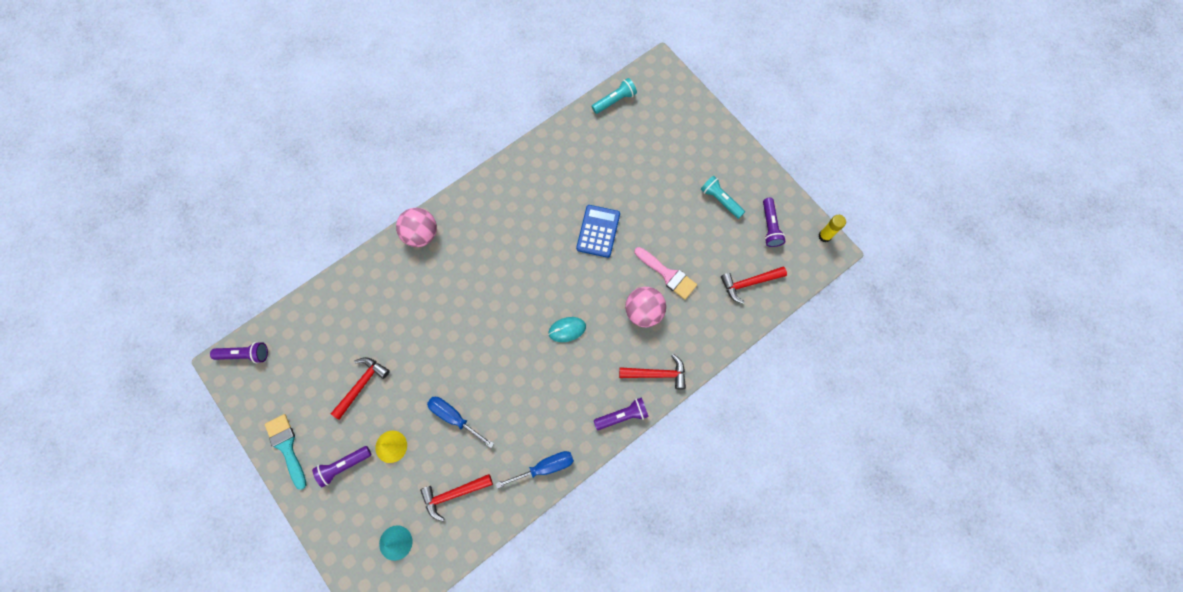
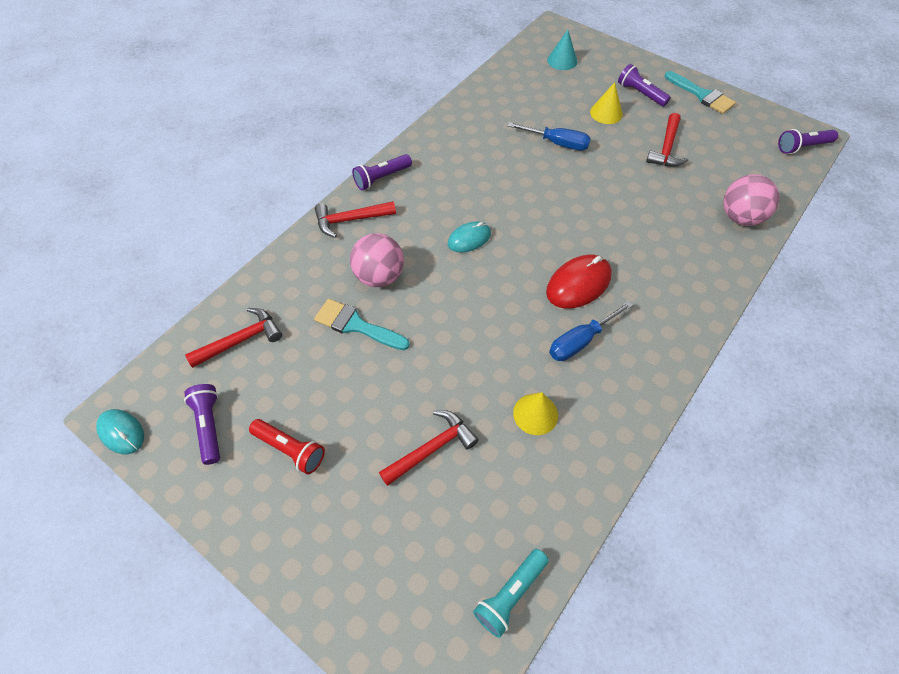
camera: 165 degrees right, 15 degrees down
(344, 465) = (640, 94): purple flashlight -> purple flashlight turned 90 degrees counterclockwise
(421, 234) = (702, 299): pink ball -> pink ball (740, 217)
(453, 494) = (528, 95): red hammer -> red hammer (432, 448)
(501, 268) = (578, 284): none -> red mouse
(544, 467) = (450, 127): blue screwdriver -> blue screwdriver (581, 340)
(568, 185) = (535, 414): none -> yellow cone
(598, 231) = (467, 358): blue calculator -> none
(668, 275) = (356, 325): pink brush -> turquoise brush
(720, 200) = (290, 449): turquoise flashlight -> red flashlight
(824, 236) = (121, 432): yellow glue stick -> turquoise mouse

